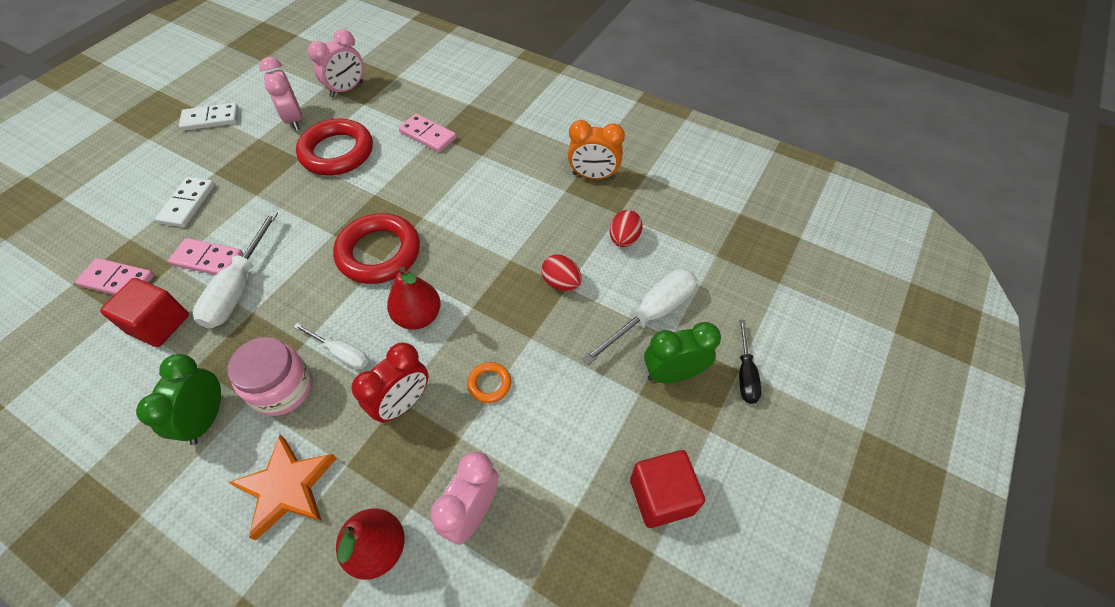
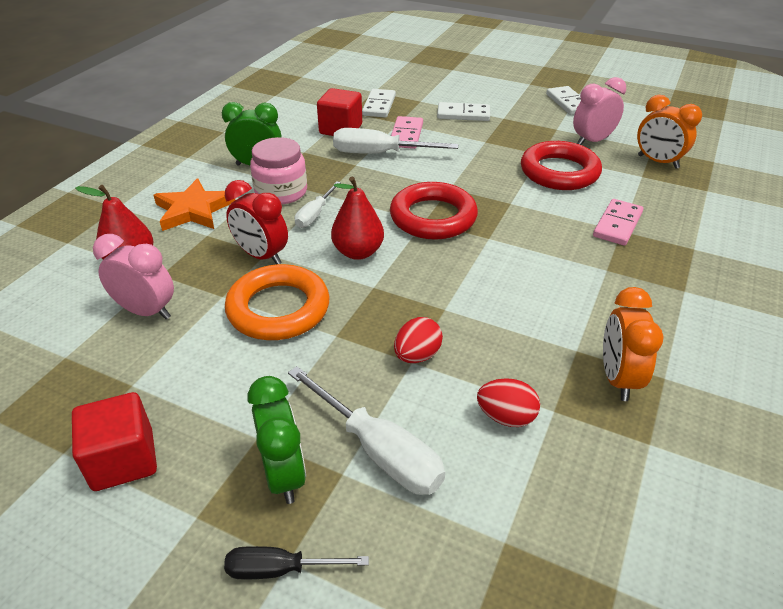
camera: 85 degrees right, 15 degrees down
(117, 281) = (379, 105): pink domino -> white domino
(347, 89) = (658, 162): pink clock -> orange clock
(489, 384) = (278, 309): orange ring -> orange ring, size x2.22

